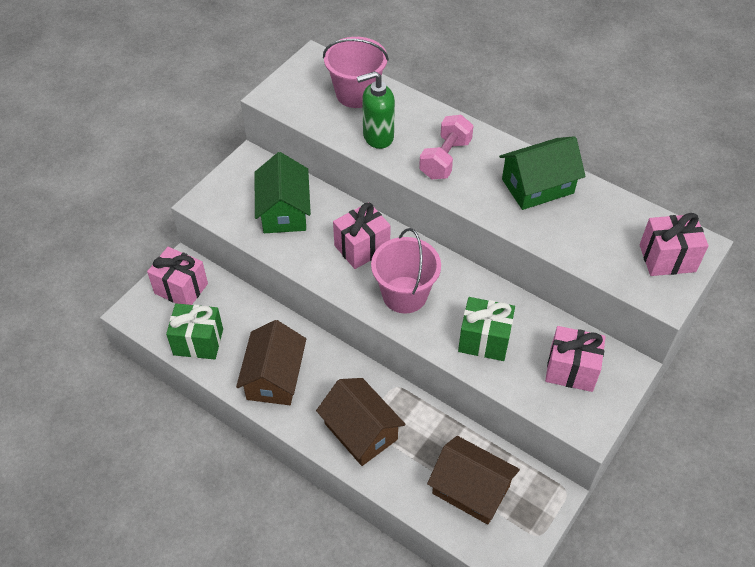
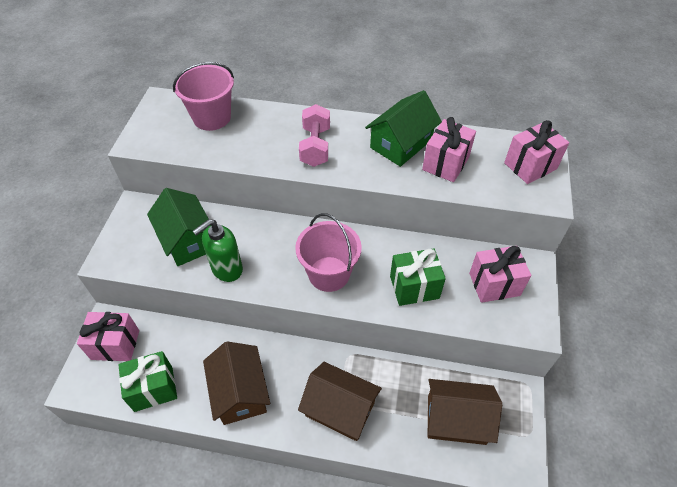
camera: 25 degrees left, 0 degrees up
(362, 247) = (272, 247): pink gift -> pink gift (445, 163)
(377, 136) = (248, 147): green soap dispenser -> green soap dispenser (226, 269)

